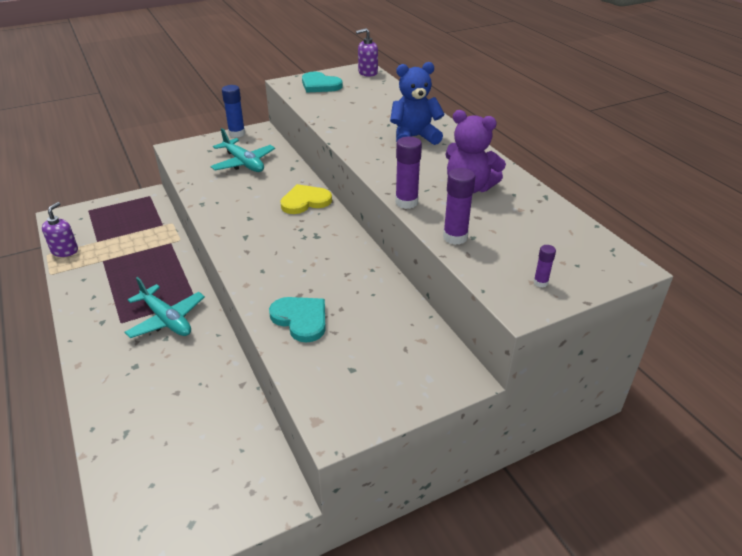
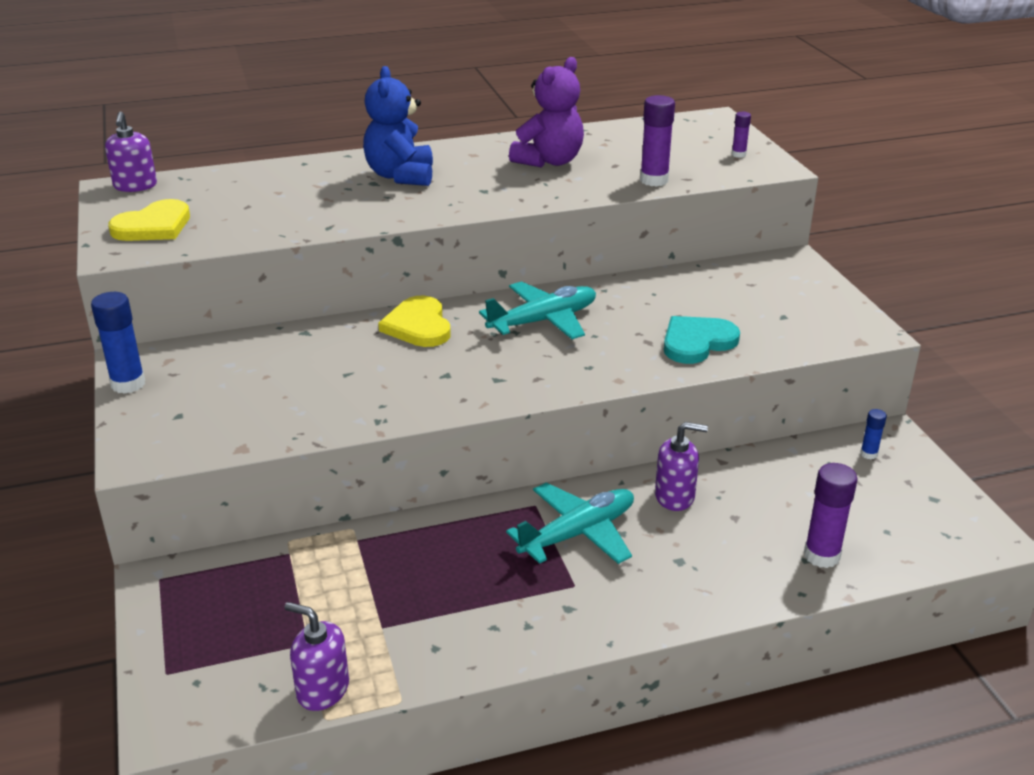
camera: 80 degrees left, 5 degrees down
(200, 361) = (675, 496): none -> purple soap dispenser
(243, 163) = (257, 378): turquoise plane -> turquoise plane (543, 321)
(253, 478) = (868, 454): none -> blue glue stick
(320, 85) = (153, 226): turquoise heart -> yellow heart
(406, 202) = (572, 197): purple glue stick -> purple glue stick (821, 555)

